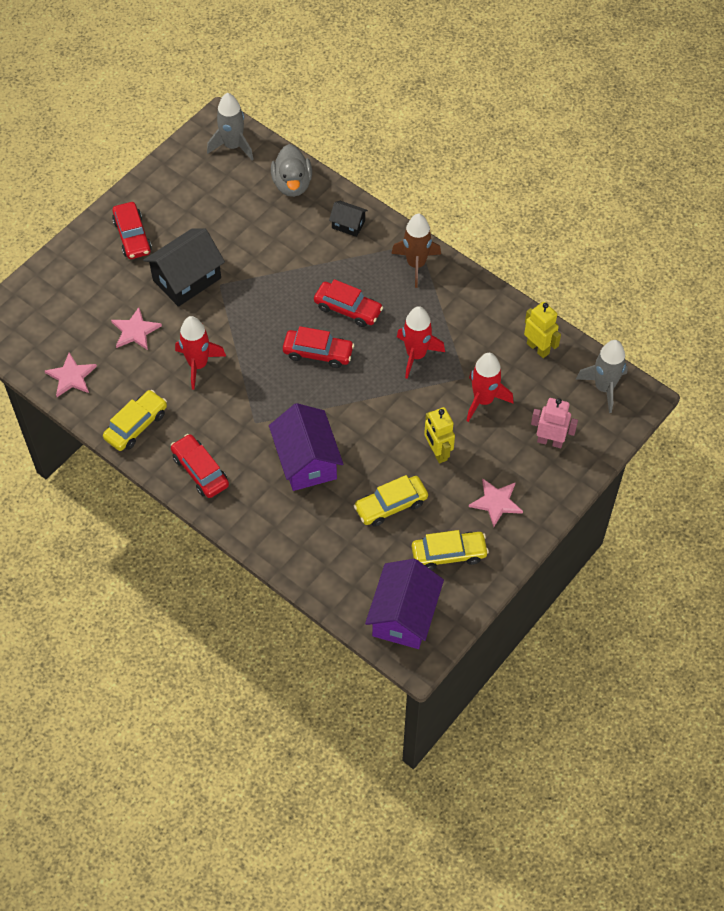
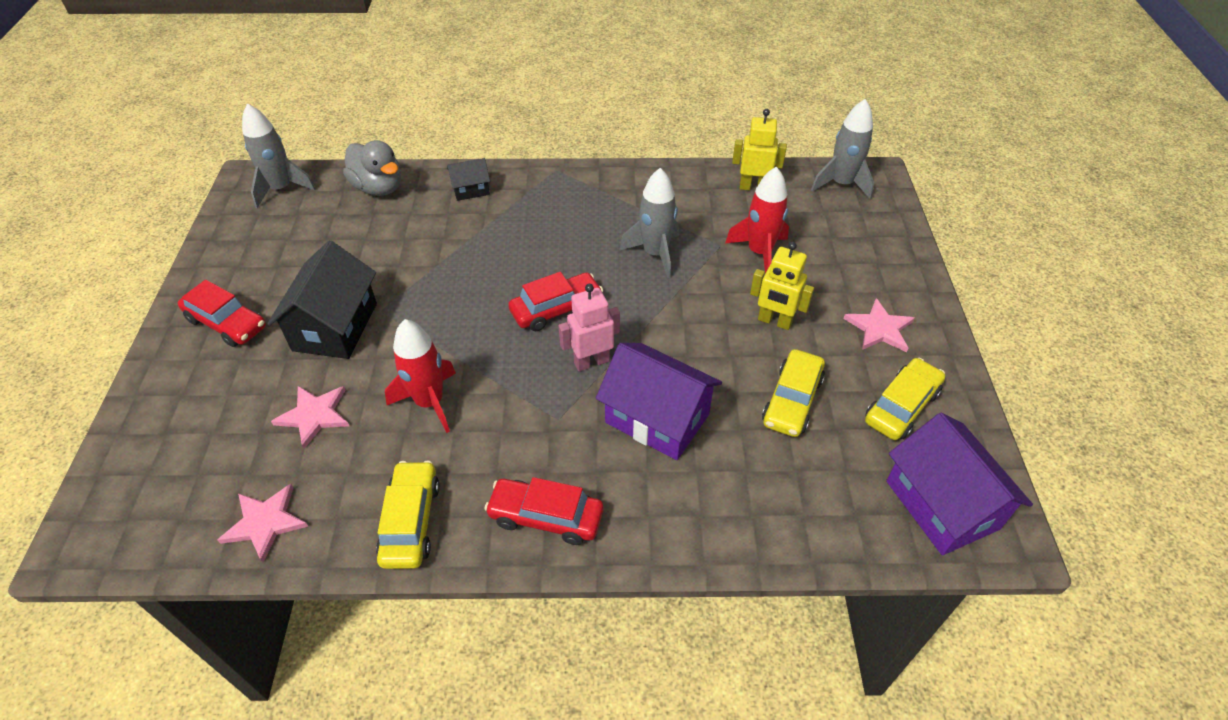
camera: 40 degrees left, 10 degrees down
(348, 309) = (545, 255): red car -> none
(416, 264) = (571, 186): brown rocket -> none
(416, 355) = (655, 254): red rocket -> grey rocket
(550, 441) = (855, 249): pink robot -> pink robot (591, 362)

